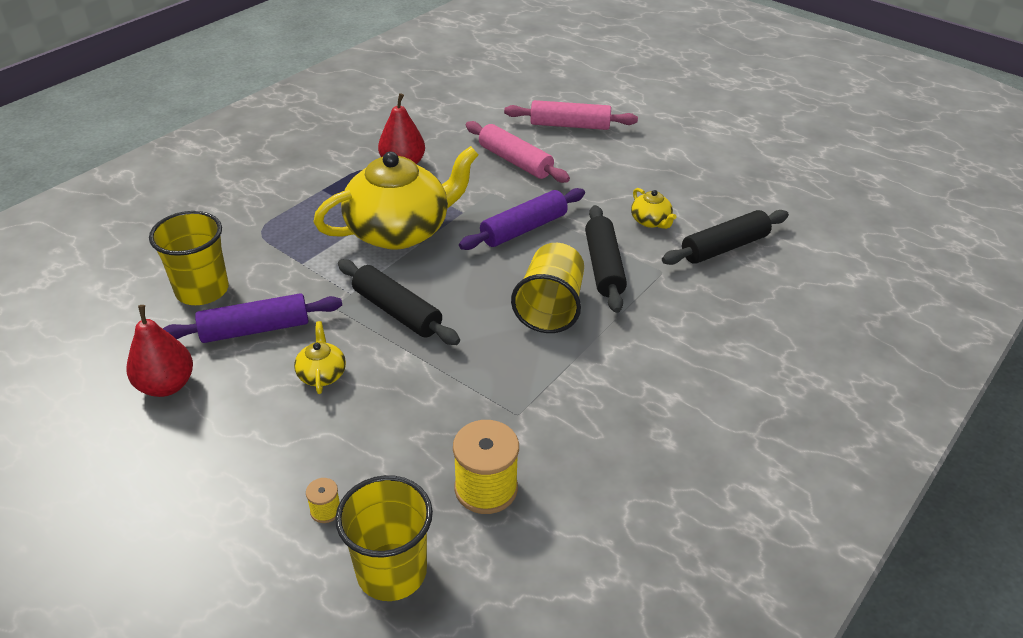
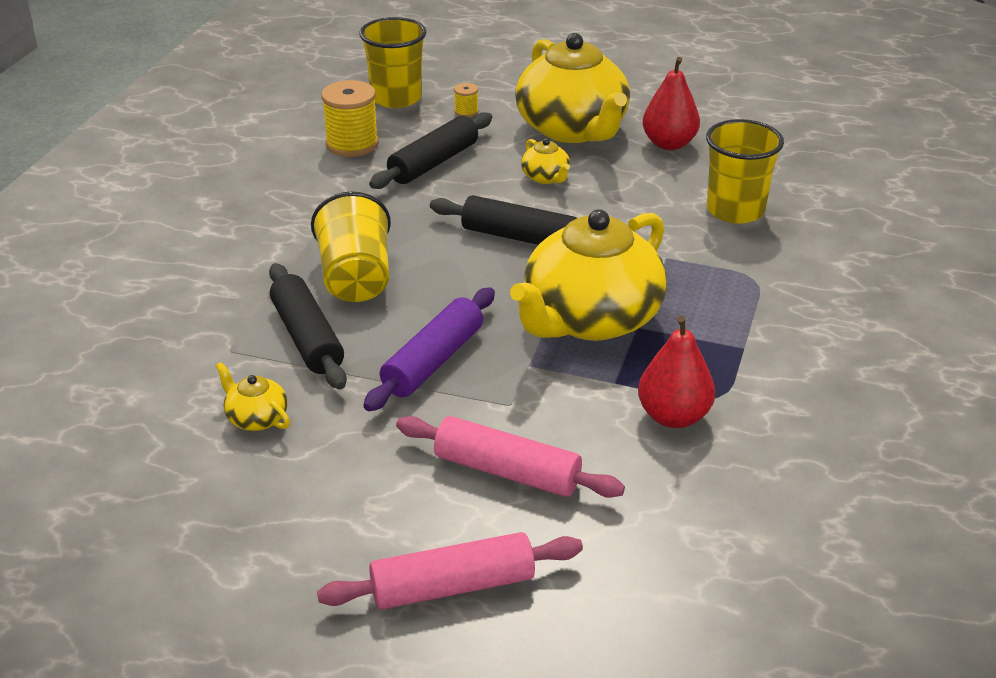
camera: 160 degrees right, 5 degrees down
(236, 438) = (572, 129): none -> yellow teapot
(255, 329) = (643, 193): purple rolling pin -> none
(724, 247) = (144, 404): black rolling pin -> black rolling pin (433, 163)

